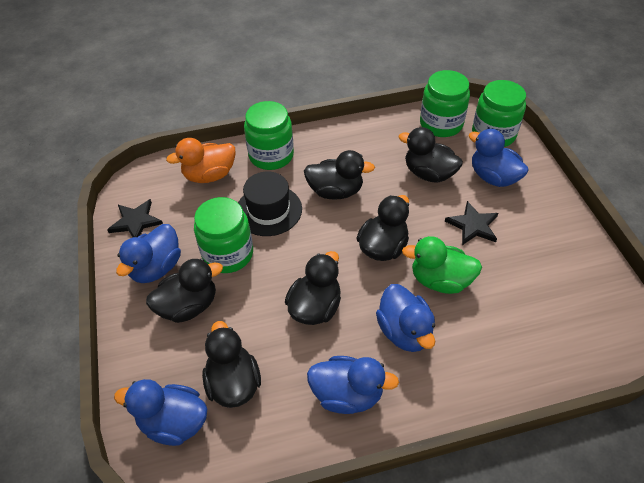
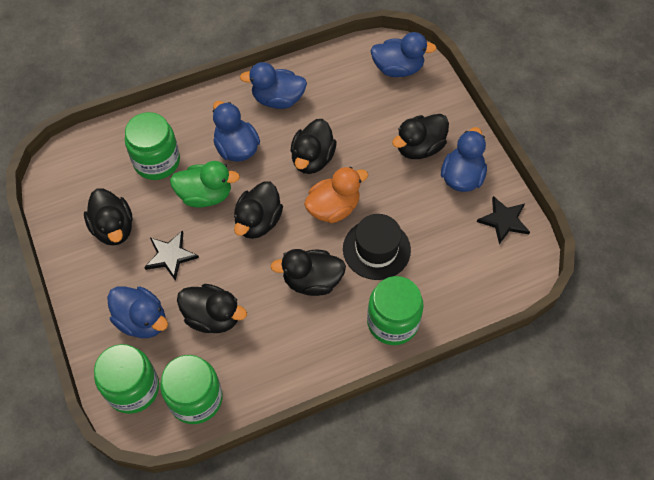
camera: 170 degrees right, 10 degrees up
(209, 175) = (452, 286): orange duck -> orange duck (333, 208)
(228, 254) = (402, 198): green jar -> green jar (157, 161)
(233, 383) = (363, 97): black duck -> black duck (113, 228)

